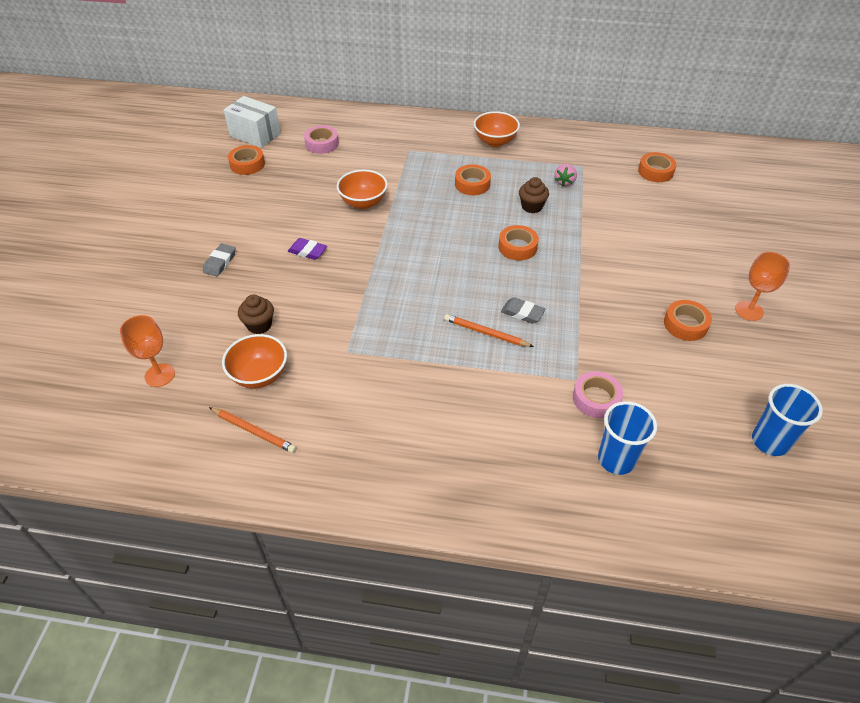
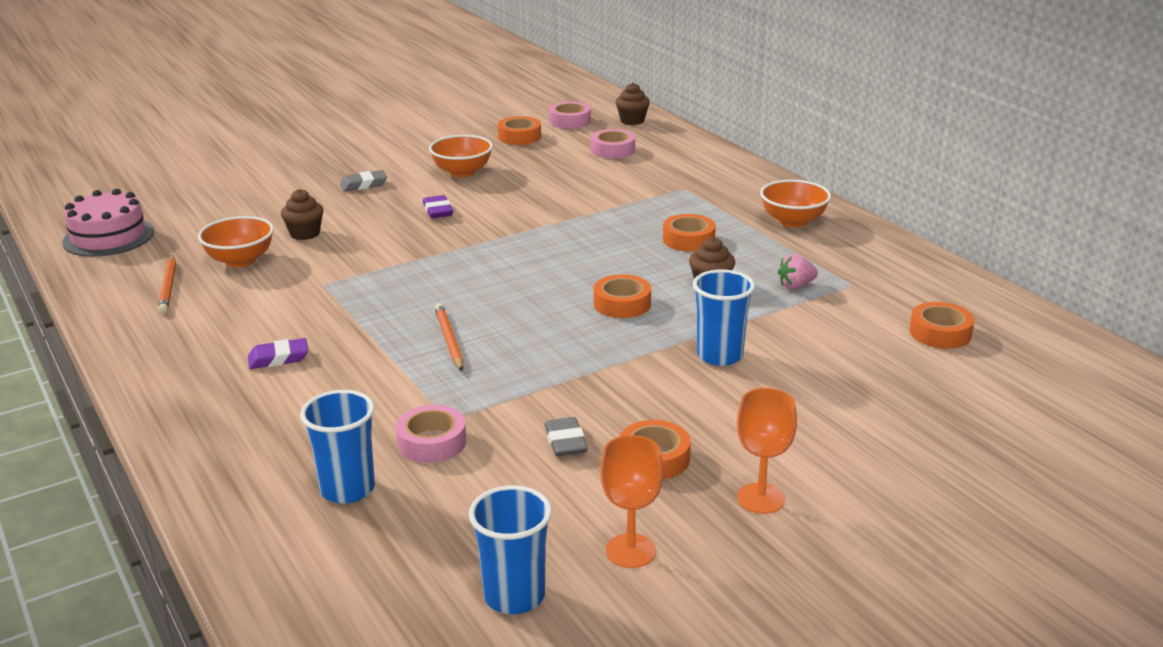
camera: 50 degrees right, 20 degrees down
(118, 431) = (108, 237): none -> pink cake
(160, 375) = (190, 224): orange goblet -> orange goblet (630, 551)
(255, 135) = (569, 121): white box -> pink tape
(292, 115) = (632, 121): none -> brown cupcake
(363, 202) = (555, 203): orange bowl -> orange bowl (462, 172)
(427, 419) = (278, 358): none -> purple eraser
(522, 313) = (513, 347): grey eraser -> grey eraser (565, 442)
(608, 247) = (720, 355): none -> blue cup

